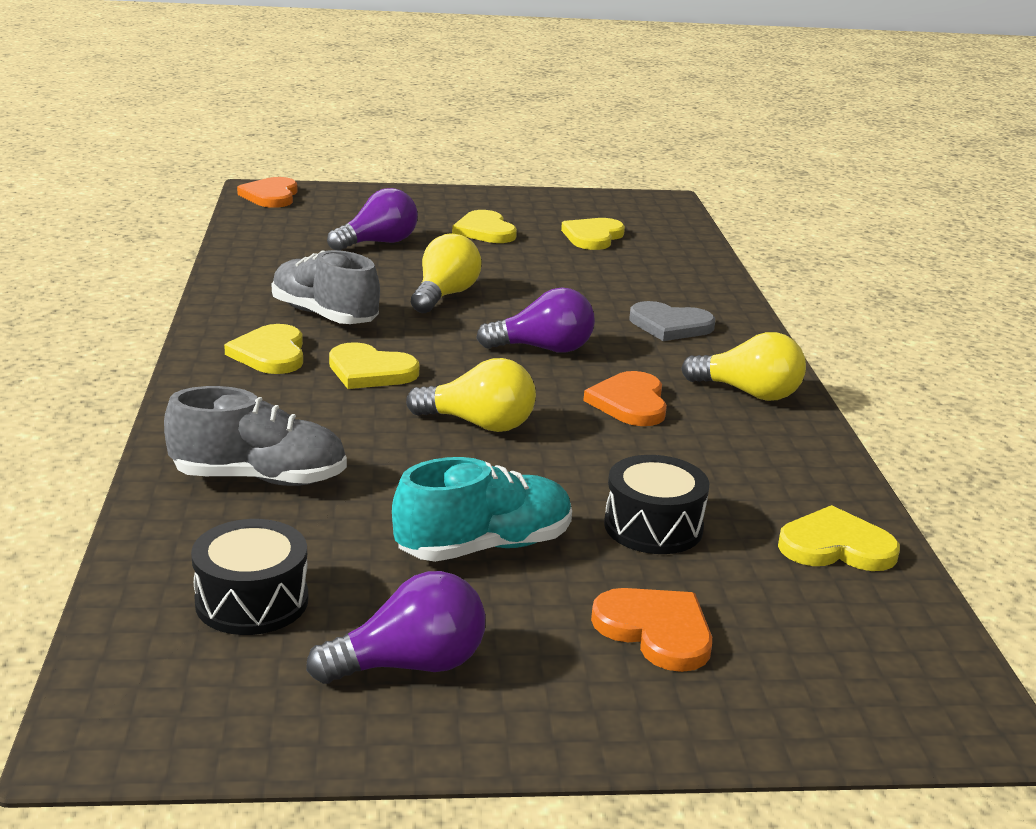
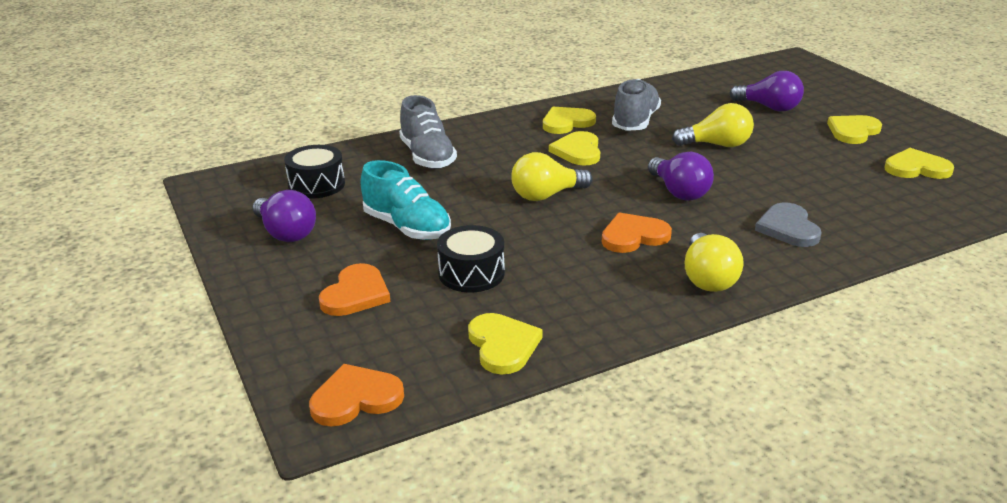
camera: 70 degrees right, 5 degrees up
(271, 196) = (790, 63): orange heart -> orange heart (356, 398)
(479, 424) = (546, 195): yellow light bulb -> yellow light bulb turned 75 degrees clockwise

